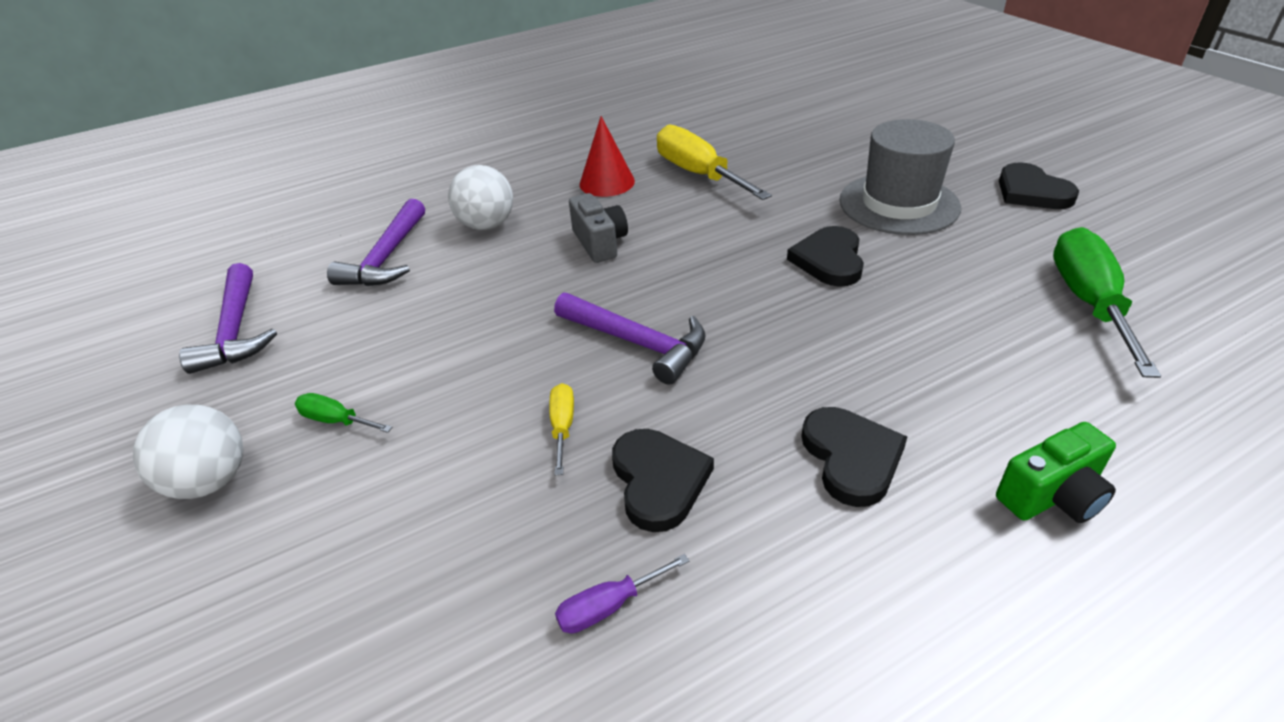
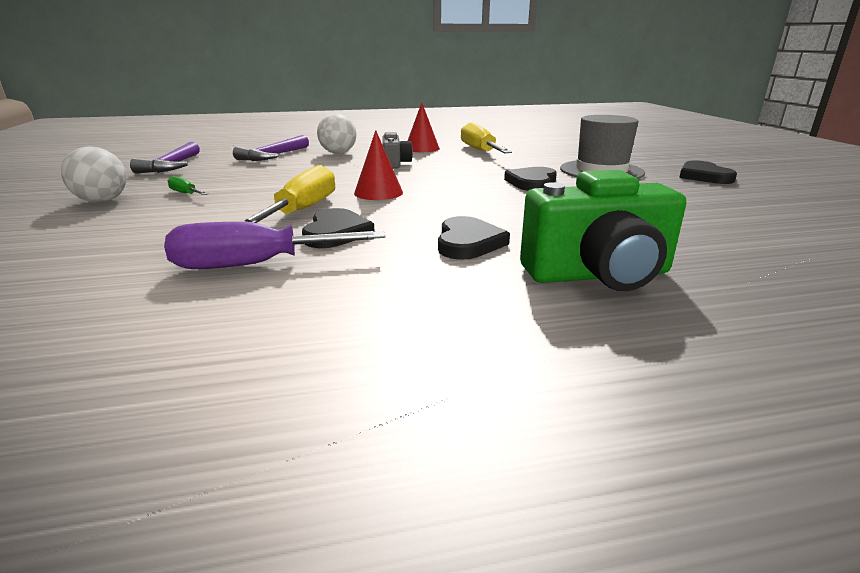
camera: 15 degrees right, 15 degrees down
(562, 426) = (302, 210): yellow screwdriver -> yellow screwdriver, size x2.12
(608, 606) = (255, 265): purple screwdriver -> purple screwdriver, size x2.12
(637, 343) = (378, 193): purple hammer -> red cone
(1052, 496) = (598, 275): green camera -> green camera, size x1.77
(1088, 302) = (706, 215): green screwdriver -> none

